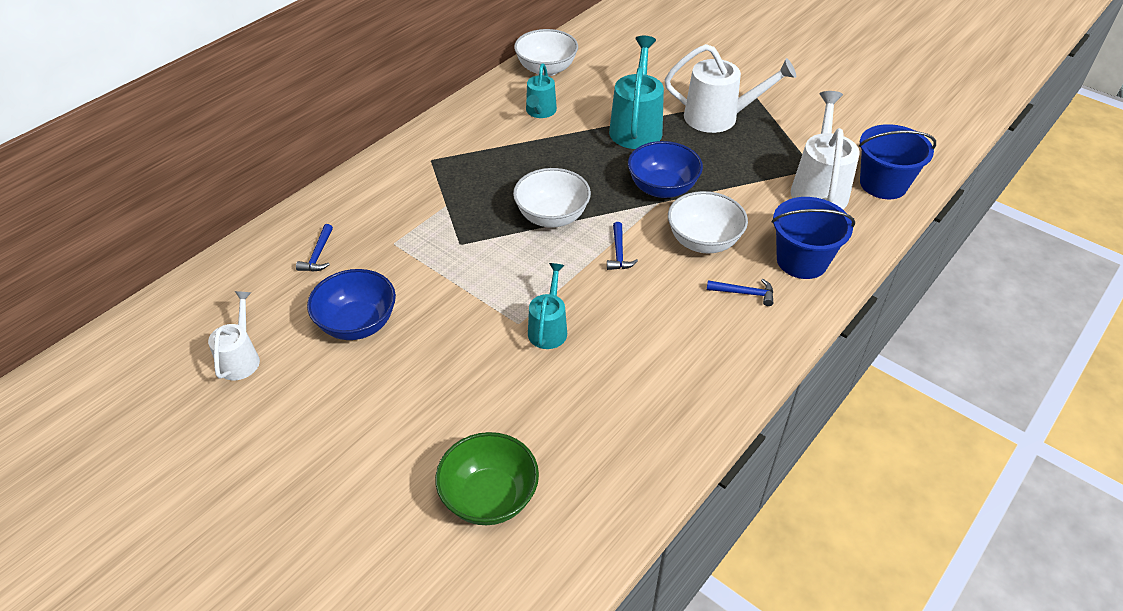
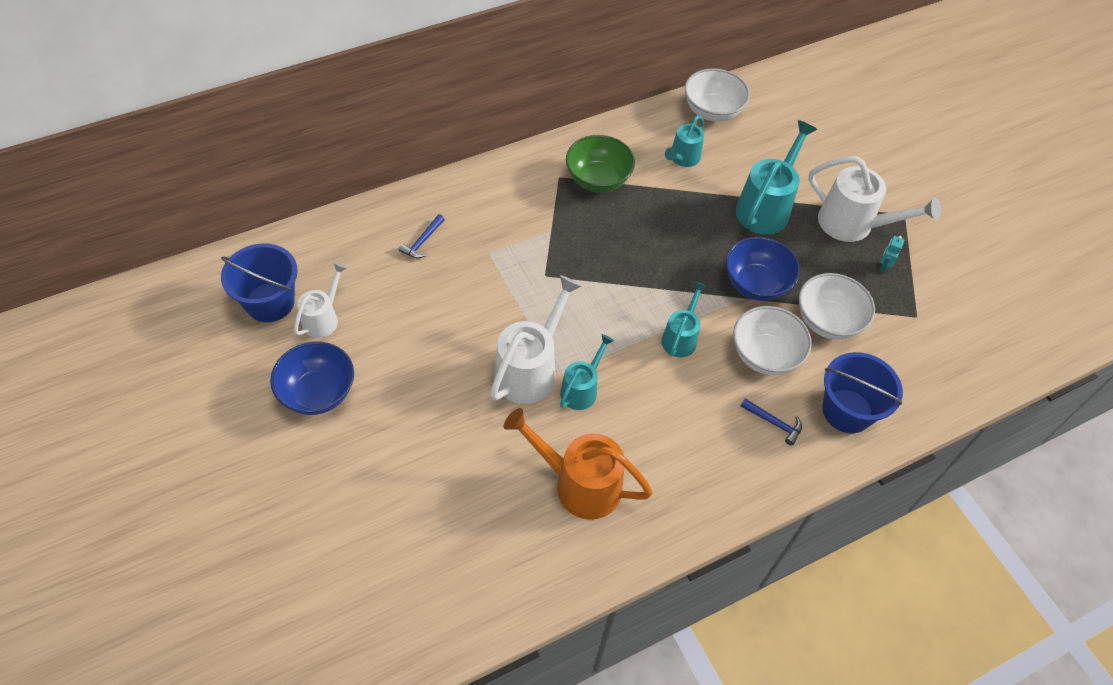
camera: 20 degrees right, 10 degrees up
(357, 324) = (426, 322): blue bowl -> blue bowl (318, 393)
(489, 497) = (461, 524): green bowl -> green bowl (598, 180)
(552, 216) = (639, 277): white bowl -> white bowl (827, 321)
(590, 413) = (578, 483): none -> orange watering can
(619, 252) = (681, 337): blue hammer -> turquoise watering can
(763, 140) = (883, 266): none -> turquoise robot
(819, 188) = (909, 339): white watering can -> white watering can (531, 369)
(883, 184) = (977, 359): blue bucket -> blue bucket (270, 302)

